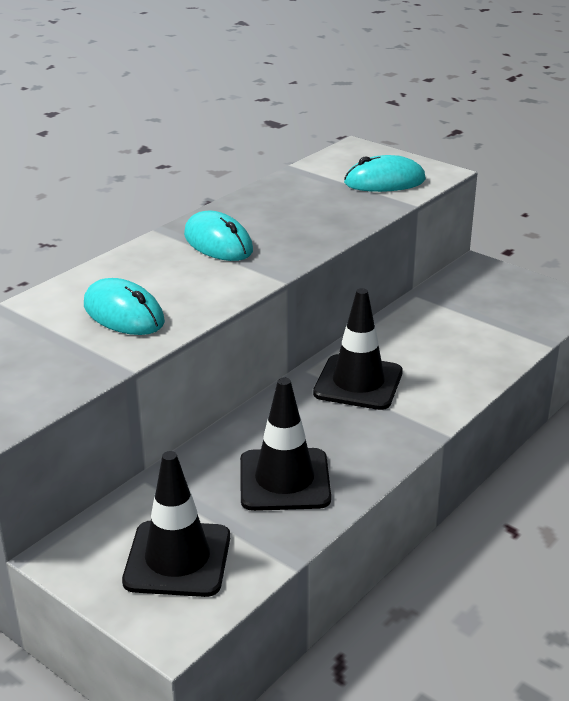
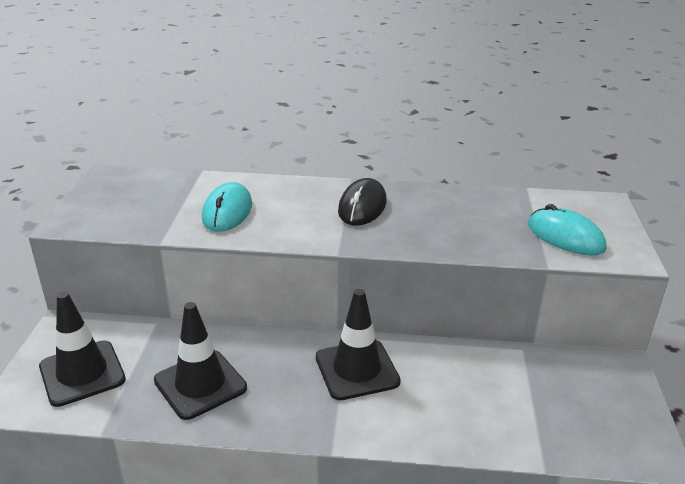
camera: 55 degrees right, 0 degrees up
(218, 243) = (362, 206): turquoise mouse -> black mouse

